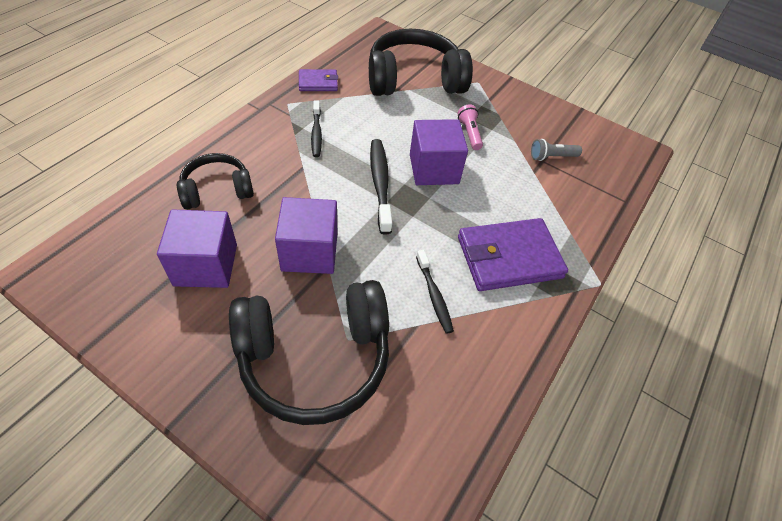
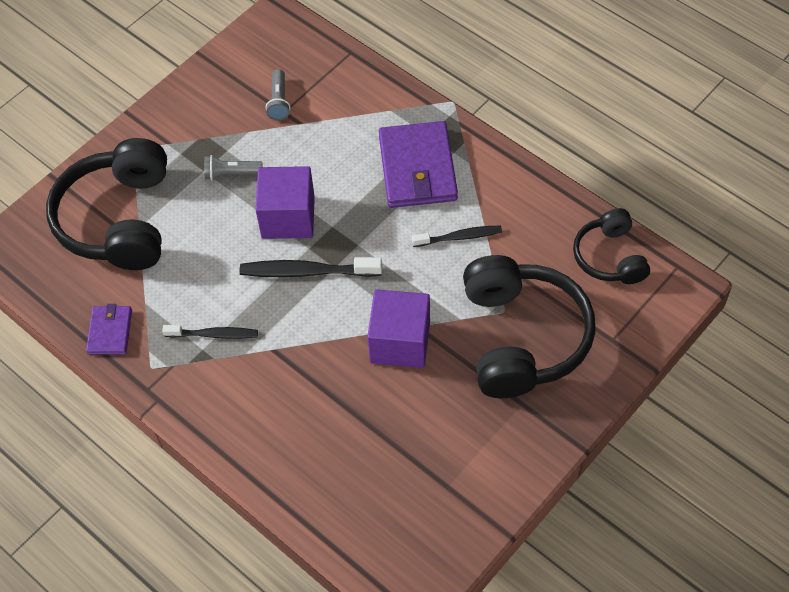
camera: 75 degrees left, 5 degrees up
(206, 265) = (412, 438): purple cube -> none
(217, 190) = (303, 437): black headphones -> black headphones (610, 257)
(469, 133) = (231, 174): pink flashlight -> grey flashlight

